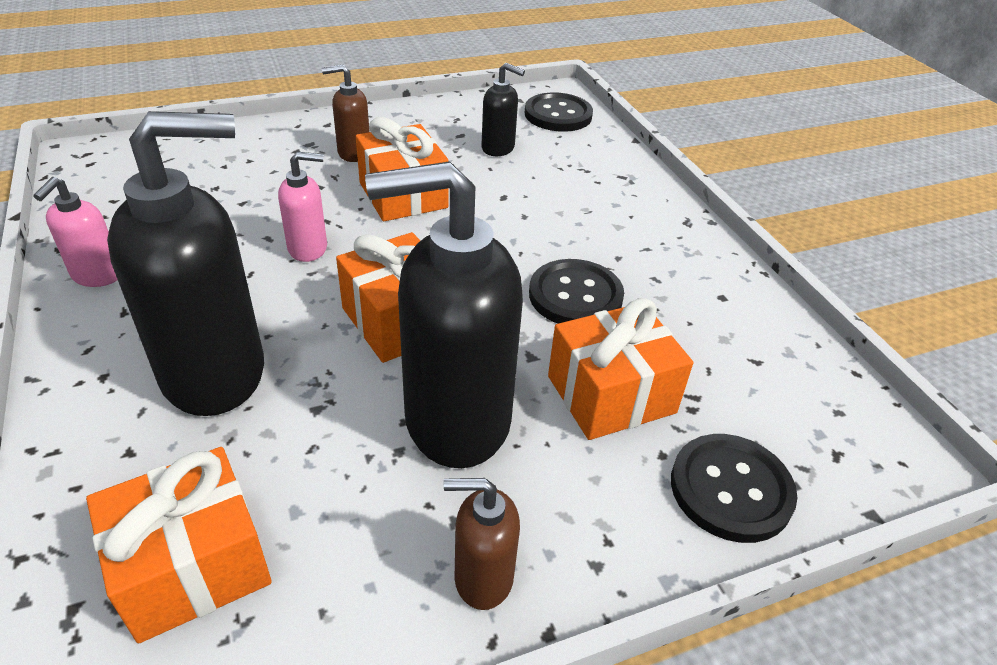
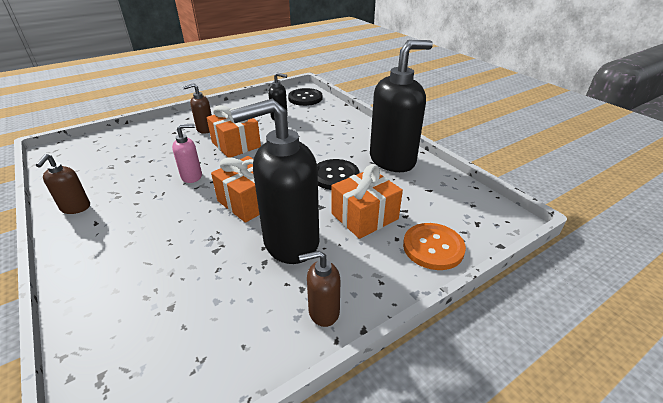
camera: 10 degrees left, 5 degrees down
(97, 275) = (75, 208): pink soap dispenser -> brown soap dispenser
(192, 566) = (165, 339): orange gift -> none
(216, 373) = (155, 243): black soap dispenser -> black soap dispenser (392, 160)
(731, 489) = (433, 247): black button -> orange button

